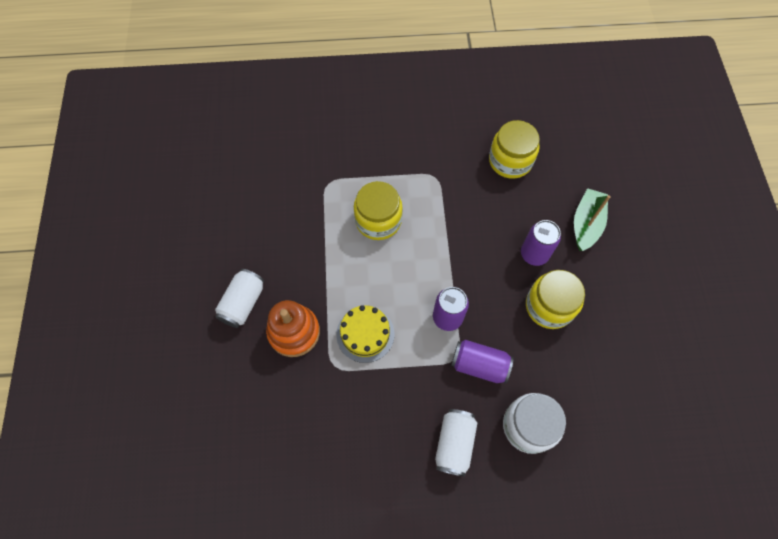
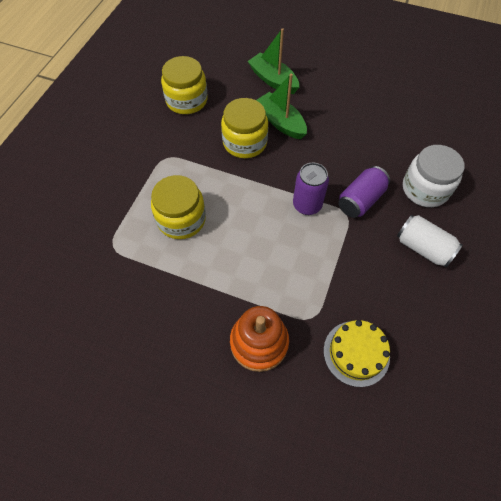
camera: 65 degrees left, 5 degrees down
(243, 303) = (200, 384): white can -> none
(365, 334) = (292, 277): yellow cake -> yellow cake (356, 353)
(534, 254) = (280, 122): purple can -> green boat
(549, 306) = (330, 132): yellow jar -> yellow jar (245, 142)

